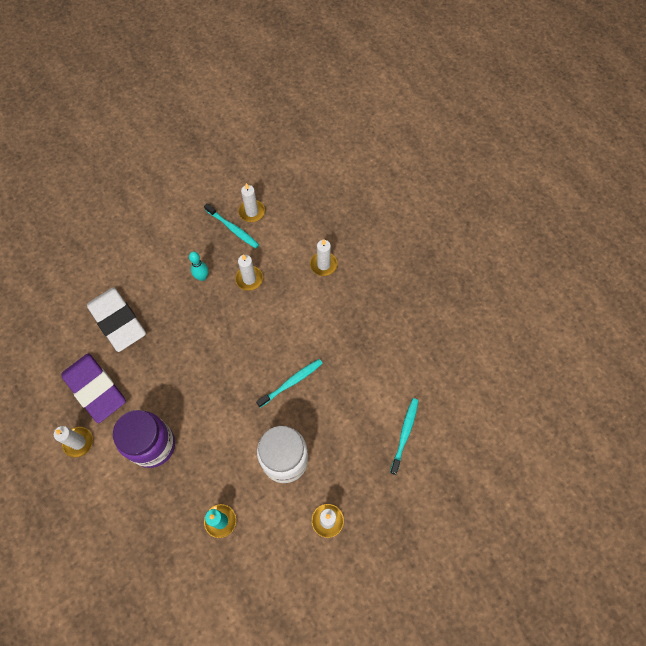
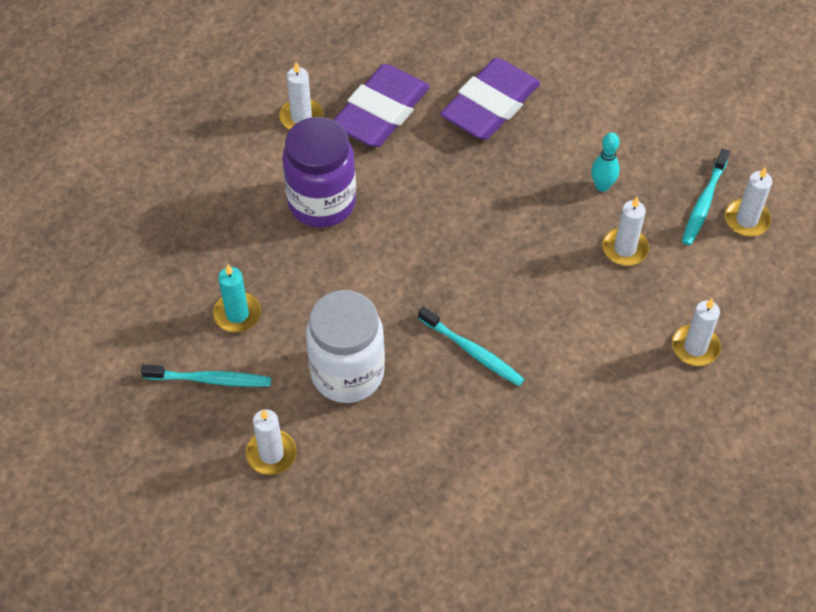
camera: 75 degrees right, 10 degrees down
(118, 321) = (490, 105): white eraser -> purple eraser
(404, 434) = (438, 537): turquoise toothbrush -> turquoise toothbrush (210, 380)

